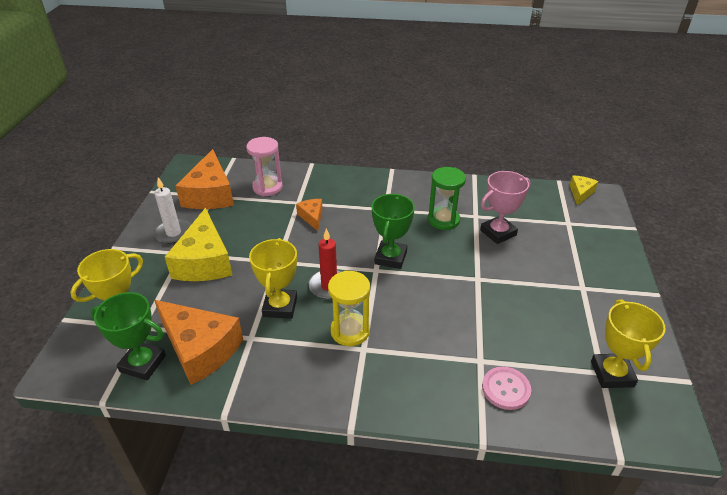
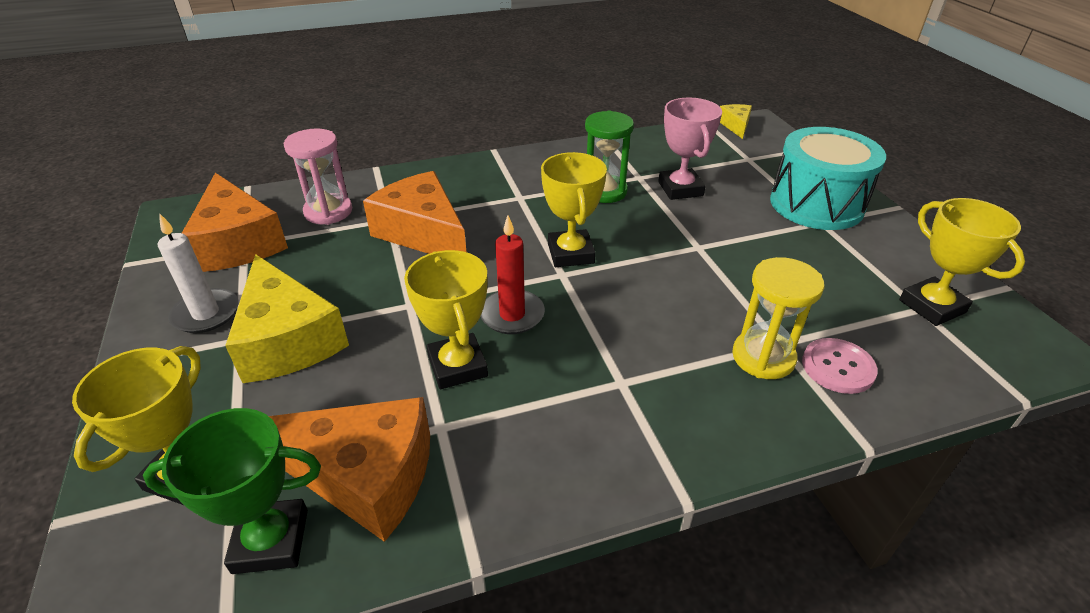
camera: 25 degrees left, 0 degrees up
(312, 217) = (423, 233): orange cheese -> orange cheese, size x2.03
(350, 331) = (585, 365): yellow hourglass -> yellow hourglass (763, 357)
(390, 258) = (571, 253): green trophy -> yellow trophy
(498, 233) = (680, 189): pink trophy -> pink trophy turned 45 degrees counterclockwise
(591, 273) = (816, 204): none -> turquoise drum

